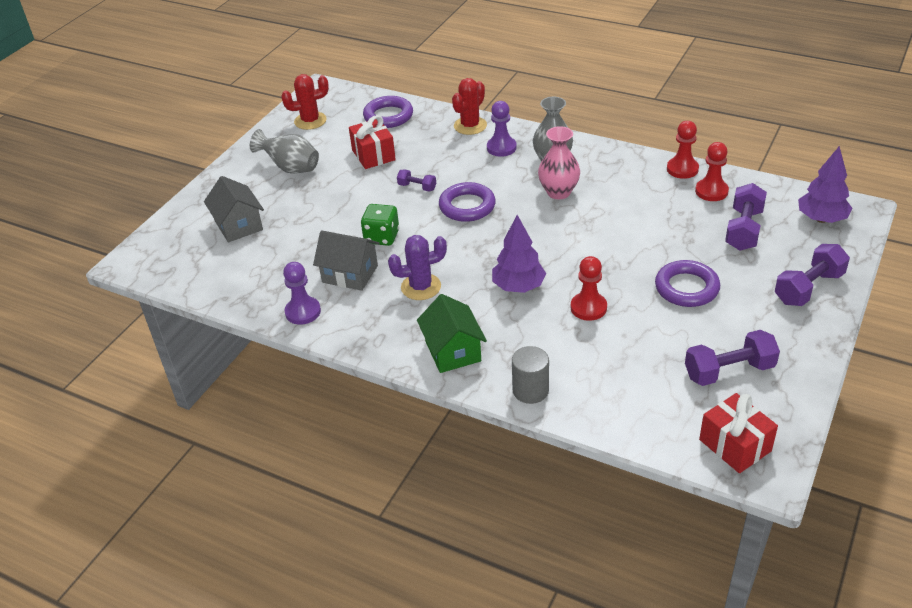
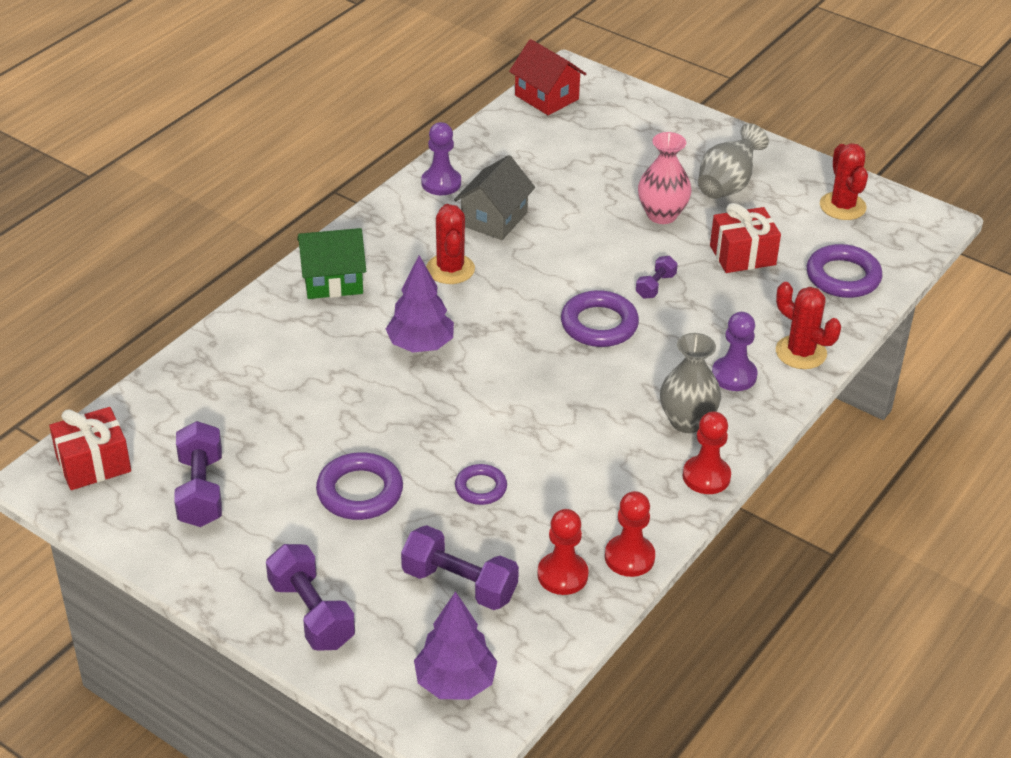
camera: 95 degrees right, 0 degrees up
(168, 271) = (546, 97): none -> red house
(238, 225) = (615, 144): grey house -> none
(382, 237) = (556, 248): green dice -> none
(421, 287) = (450, 269): purple cactus -> red cactus
(530, 390) = (247, 328): grey cylinder -> none
(558, 192) = (606, 413): pink vase -> pink vase (662, 215)
(588, 308) = (359, 396): red pawn -> red pawn (706, 476)
(654, 234) = (480, 488): none -> purple ring

